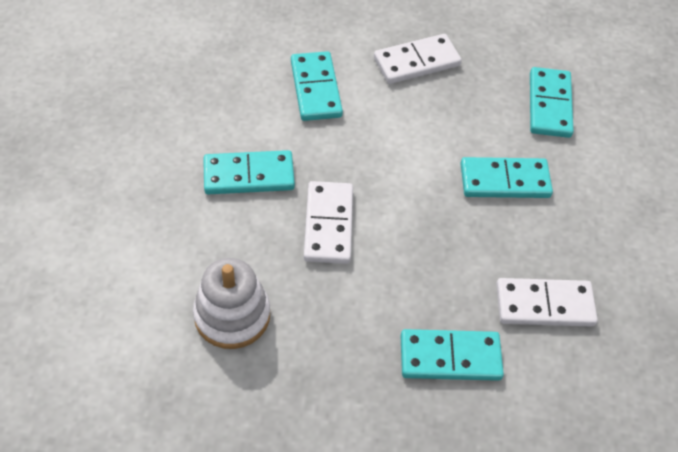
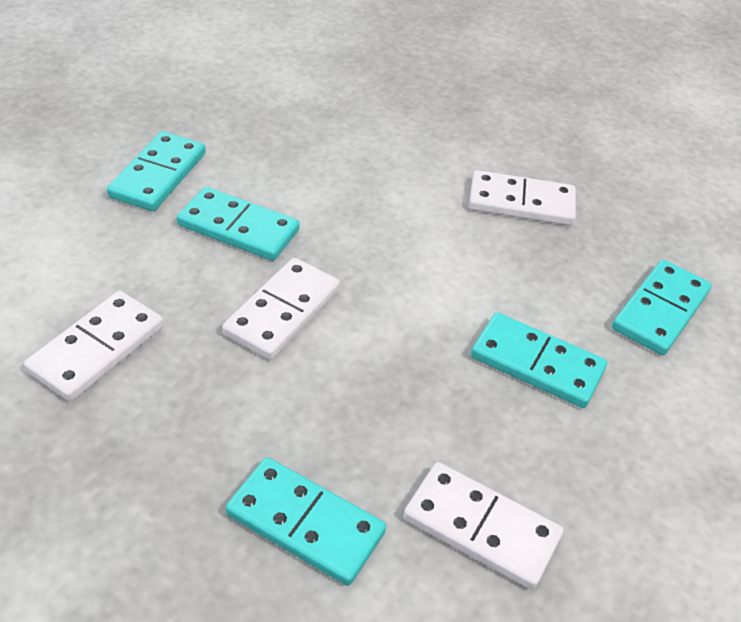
camera: 30 degrees right, 10 degrees down
(232, 315) = (97, 348): white stacking toy -> white domino
(315, 89) = (382, 181): turquoise domino -> turquoise domino (158, 175)

